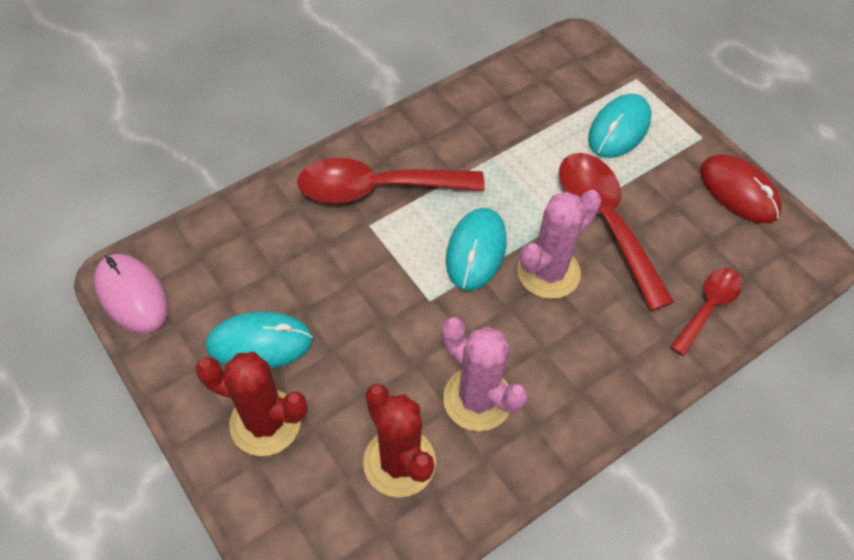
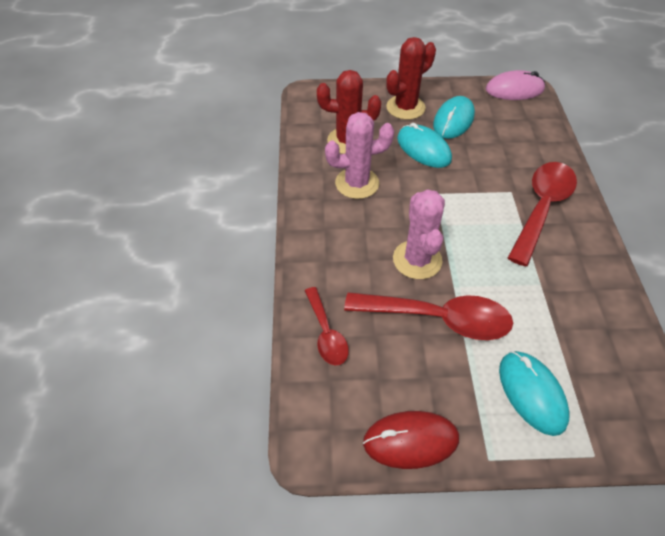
camera: 125 degrees right, 5 degrees down
(476, 251) = (458, 232): turquoise mouse -> turquoise mouse (423, 149)

